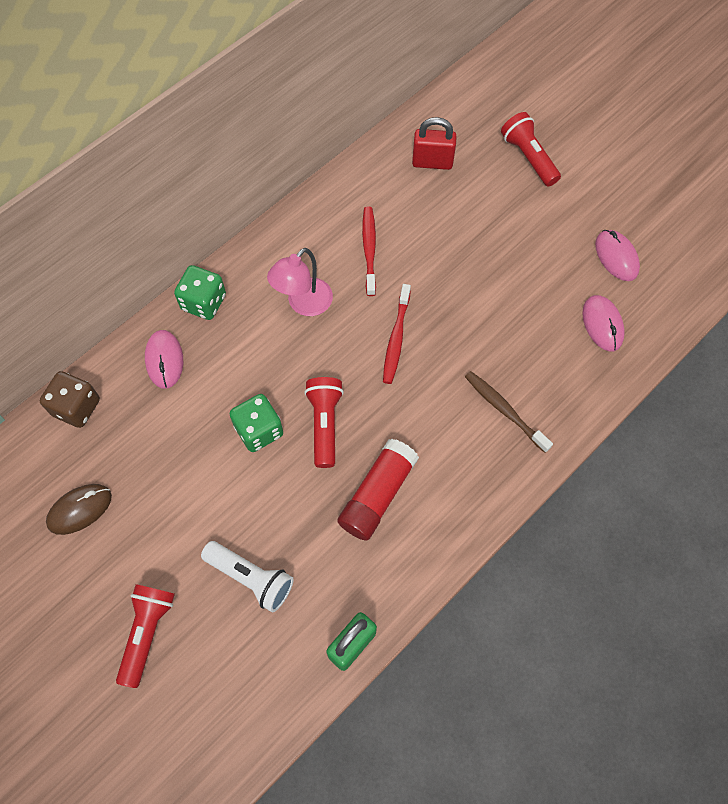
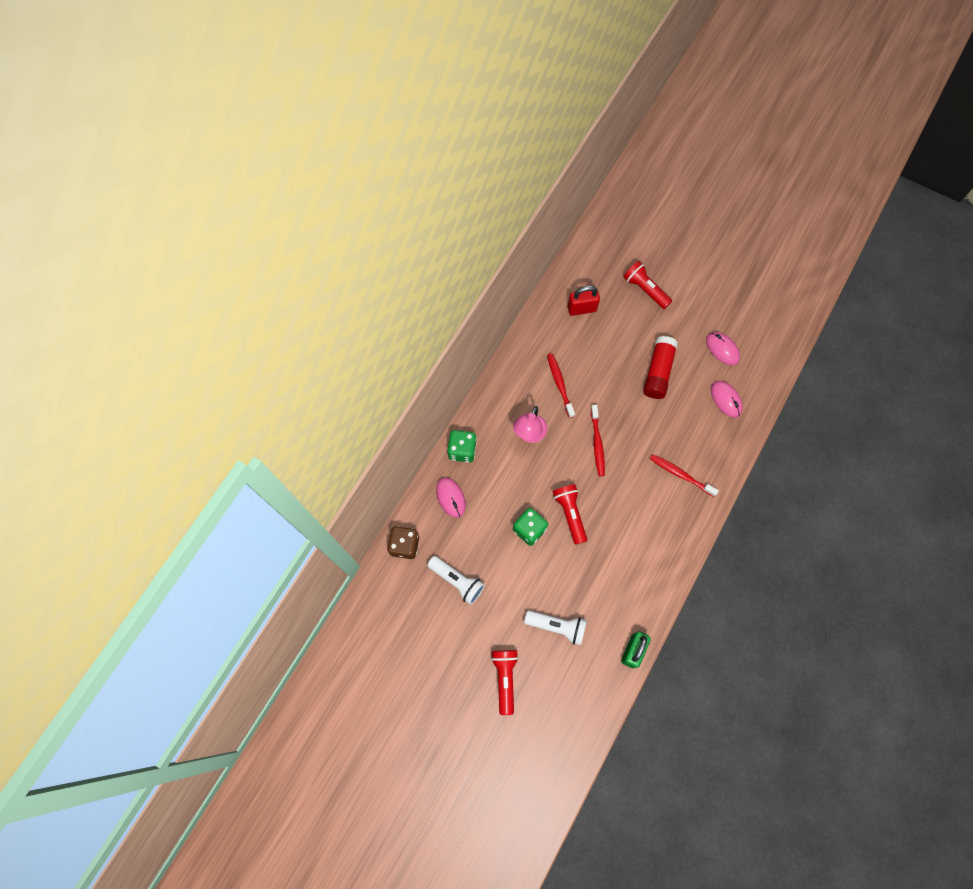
camera: 15 degrees left, 5 degrees up
(80, 509) = (433, 612): brown mouse -> none
(130, 475) = (457, 581): none -> white flashlight
(377, 494) = (618, 551): red glue stick -> red glue stick (658, 372)
(504, 410) = (680, 474): brown toothbrush -> red toothbrush

